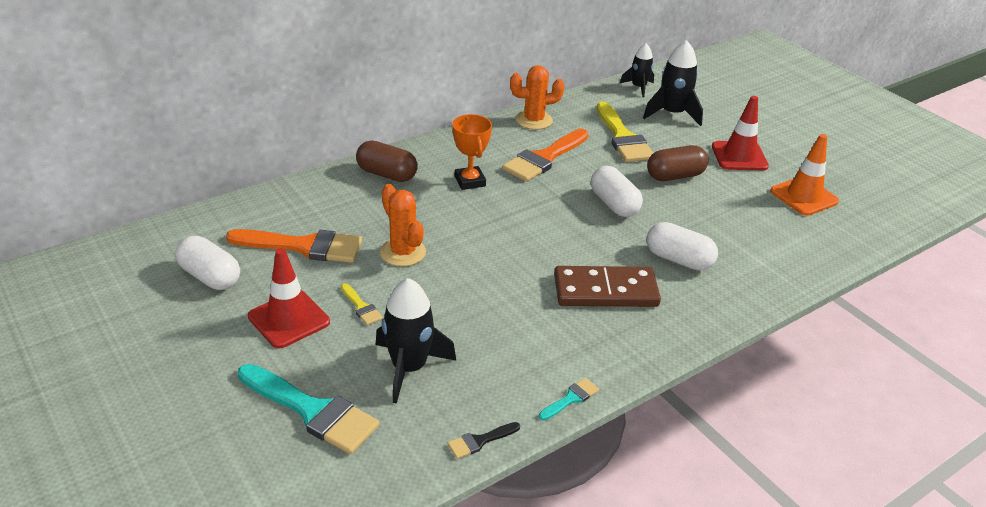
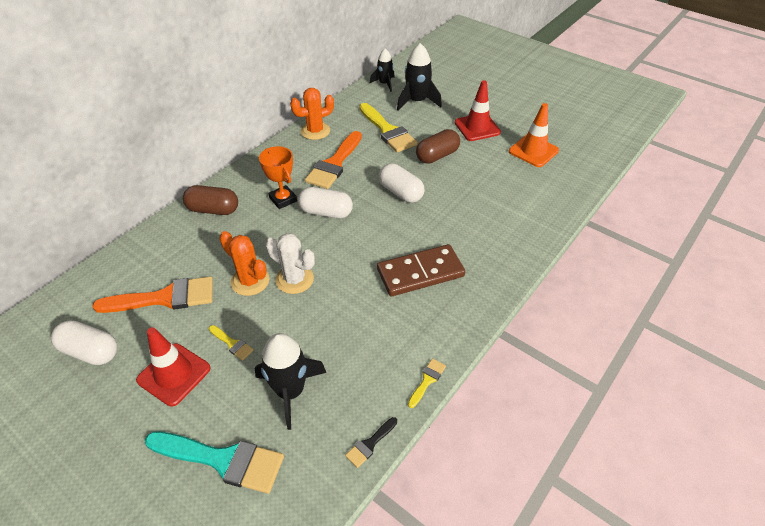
camera: 15 degrees left, 10 degrees up
(454, 262) = (294, 279): none -> white cactus
(571, 398) = (427, 380): turquoise brush -> yellow brush
(678, 260) = (464, 230): white capsule -> white capsule (326, 212)

